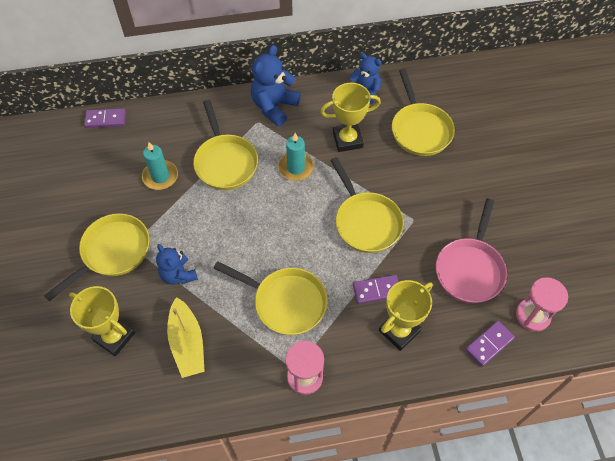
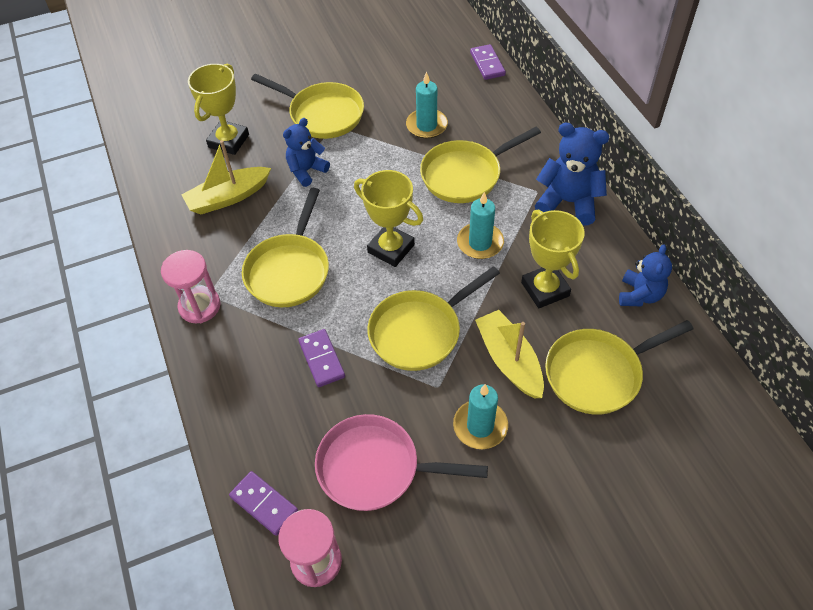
camera: 80 degrees right, 5 degrees down
(399, 331) = (269, 393): yellow trophy -> yellow trophy (391, 248)
(400, 174) = (509, 360): none -> yellow boat
(447, 202) = (480, 426): none -> turquoise candle

